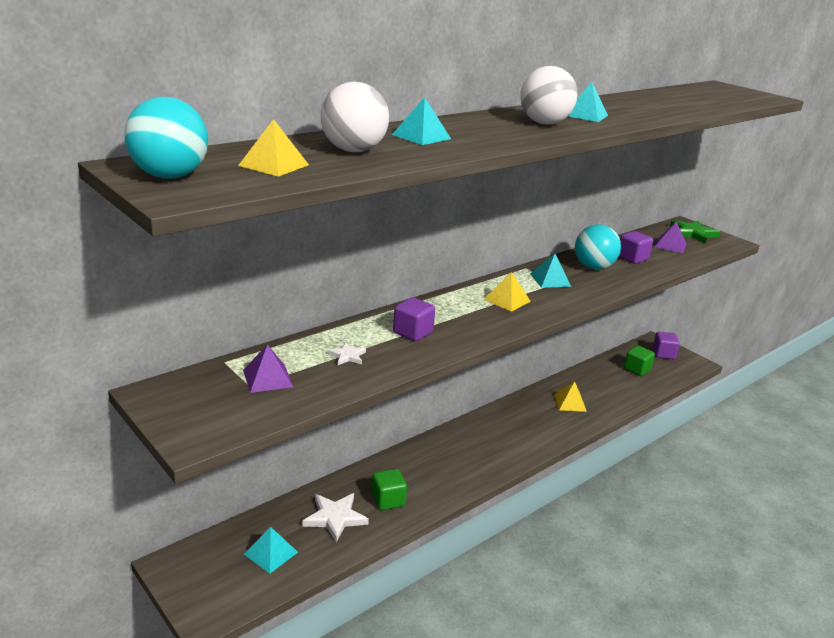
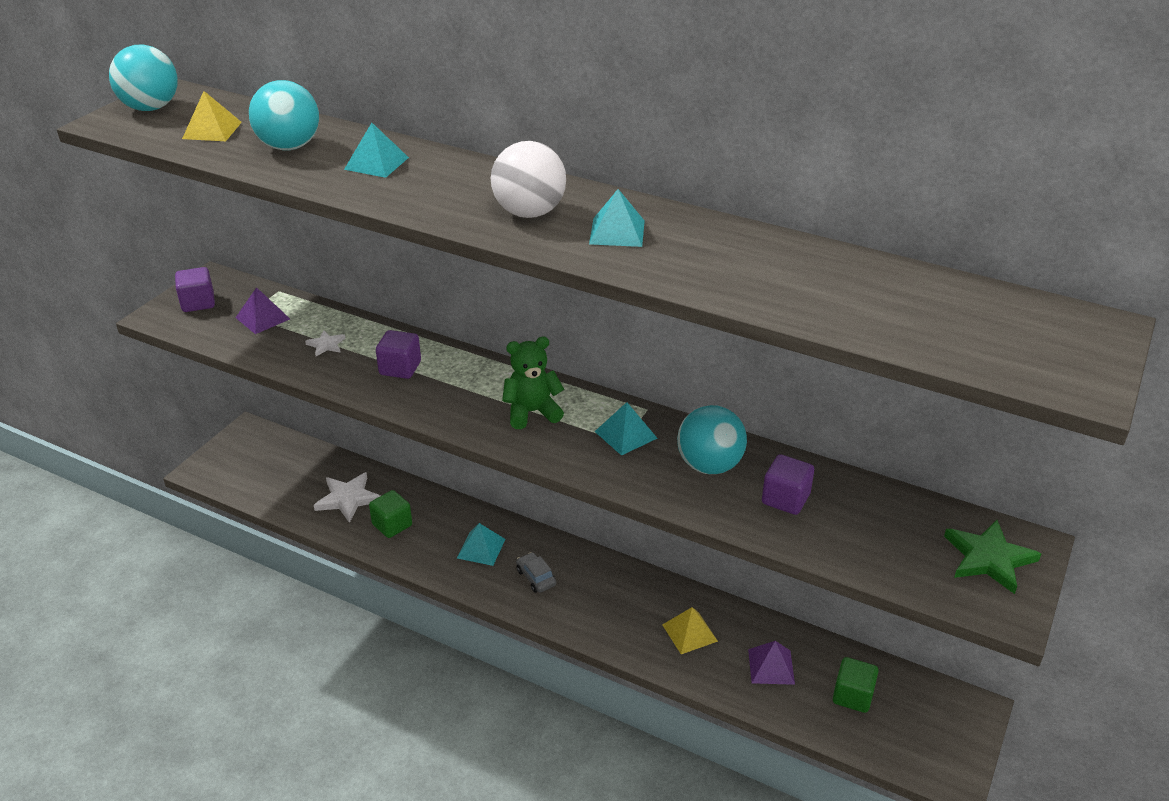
camera: 70 degrees right, 10 degrees up
(270, 553) = (284, 477): turquoise pyramid -> turquoise pyramid (481, 548)
(353, 150) = (289, 147): white ball -> turquoise ball
(490, 445) = (536, 577): none -> grey car
(507, 300) = (532, 412): yellow pyramid -> green teddy bear
(663, 354) = (940, 726): purple cube -> purple cube (198, 303)
(670, 245) = (893, 535): purple pyramid -> purple pyramid (771, 666)

